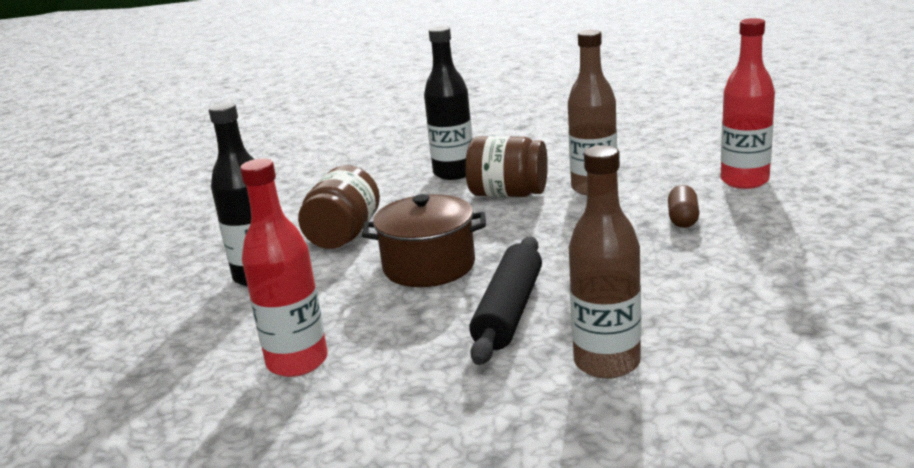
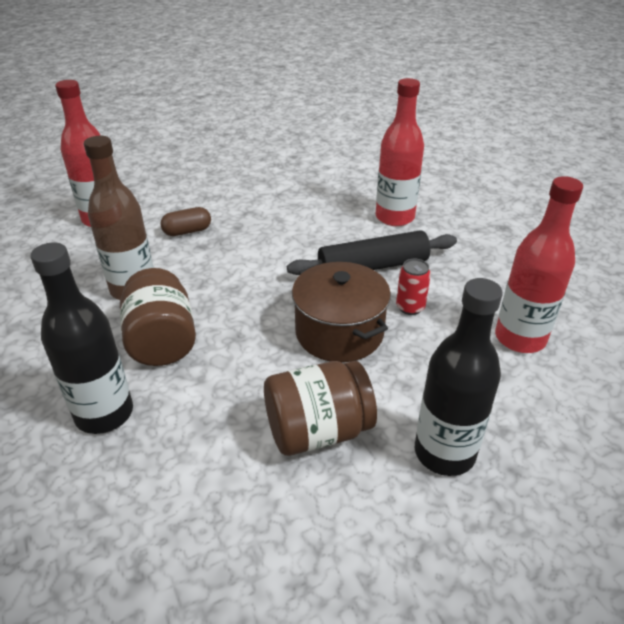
camera: 125 degrees left, 15 degrees up
(417, 313) = (410, 307): none -> red can
(607, 362) = (395, 217): brown bottle -> red bottle

